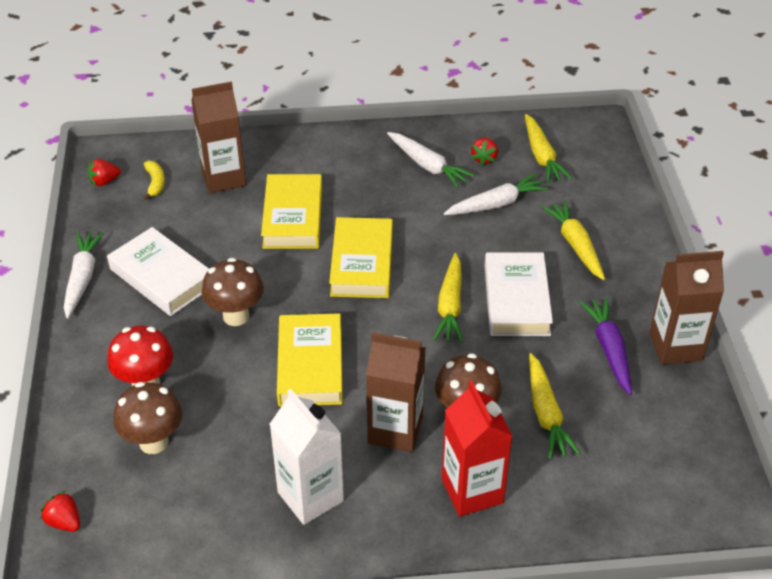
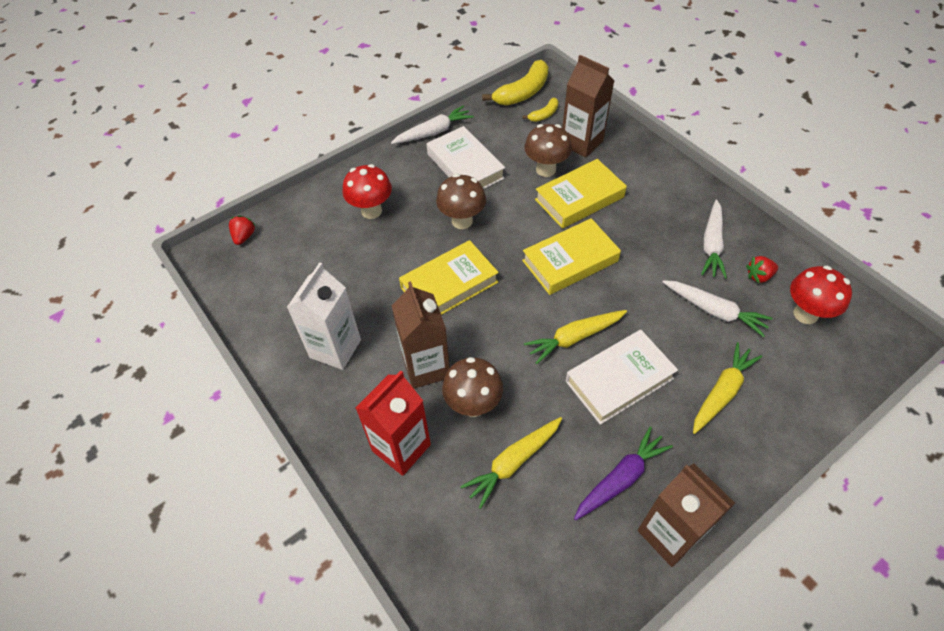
camera: 60 degrees right, 10 degrees up
(104, 181) = (523, 92): red strawberry -> yellow banana
(154, 442) = (328, 242): brown mushroom -> brown mushroom (546, 169)
(162, 277) = (465, 166): white book -> white book turned 45 degrees counterclockwise
(542, 156) = (805, 314): yellow carrot -> red mushroom

